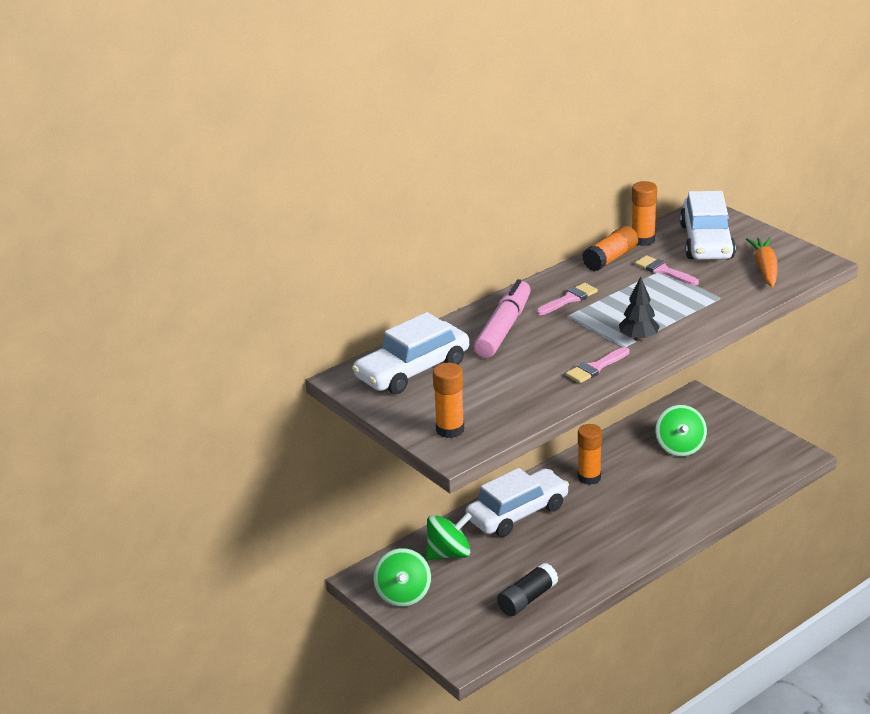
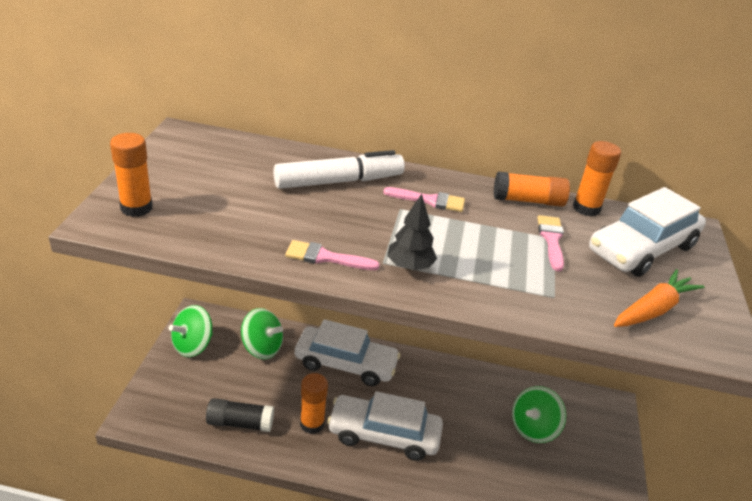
camera: 45 degrees right, 5 degrees up
(412, 370) = (222, 158): white car -> white car (384, 435)
(503, 328) = (338, 181): pink marker -> white marker
(589, 477) = (432, 386): orange glue stick -> orange glue stick (312, 424)

